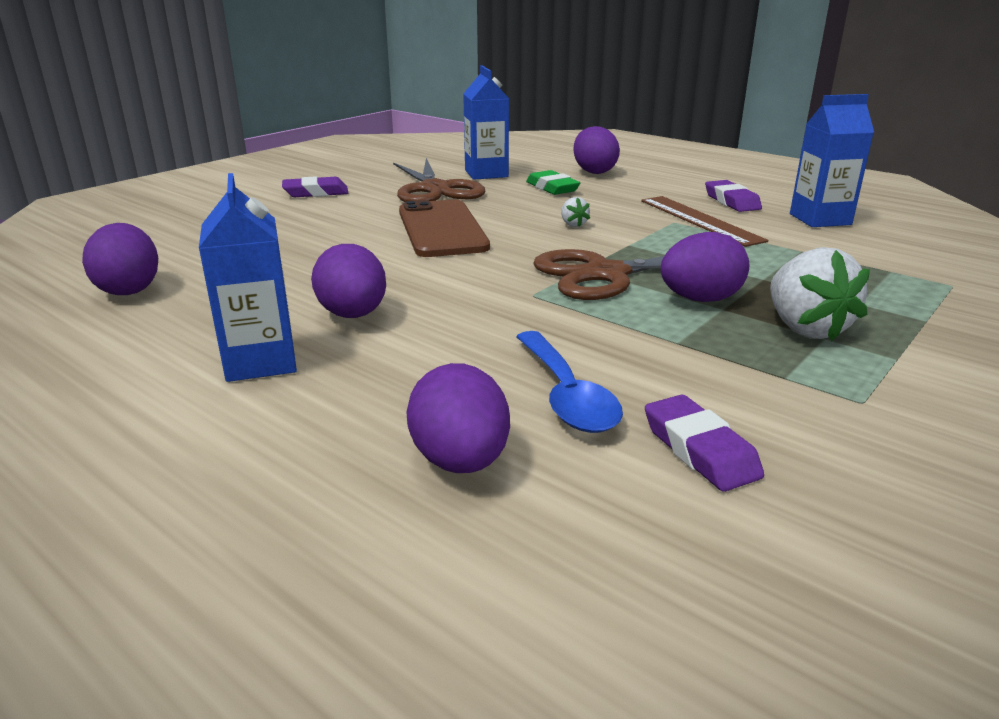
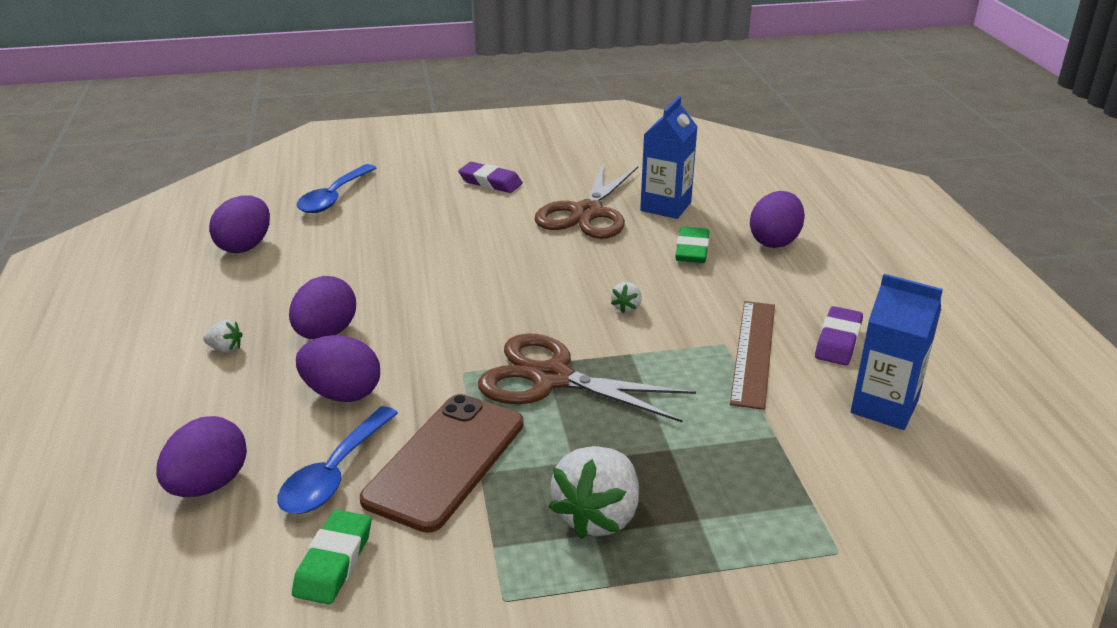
camera: 40 degrees right, 5 degrees up
(171, 235) = (334, 197): none -> blue spoon
(260, 362) = (225, 349): blue carton -> white strawberry
(442, 229) = (514, 268): brown phone -> brown phone (445, 461)
(700, 299) = (573, 442): purple egg -> purple egg (342, 393)
(700, 450) = (334, 562): purple eraser -> green eraser

